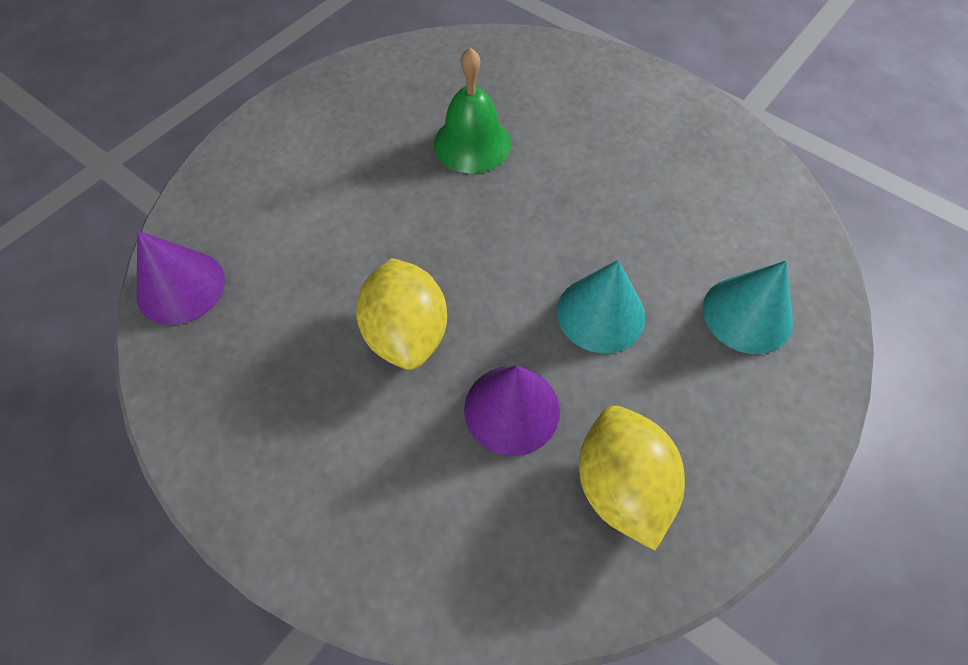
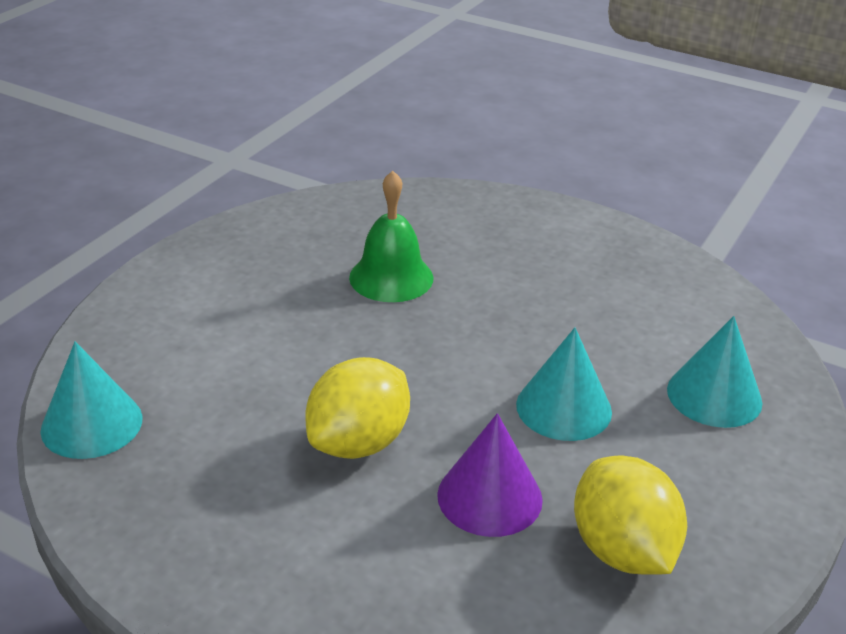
camera: 10 degrees left, 25 degrees down
(180, 287) = (92, 424): purple cone -> turquoise cone
(406, 333) = (359, 442): yellow lemon -> yellow lemon turned 60 degrees clockwise

